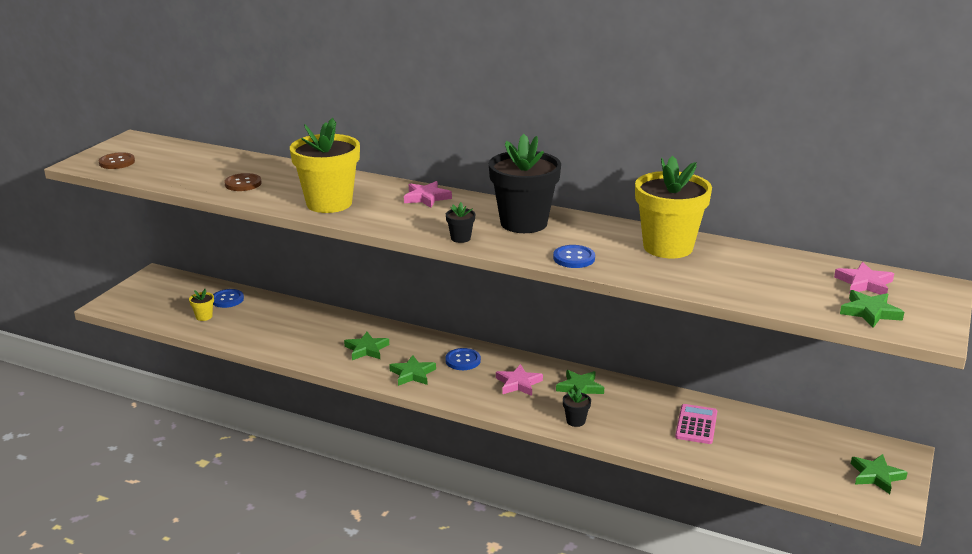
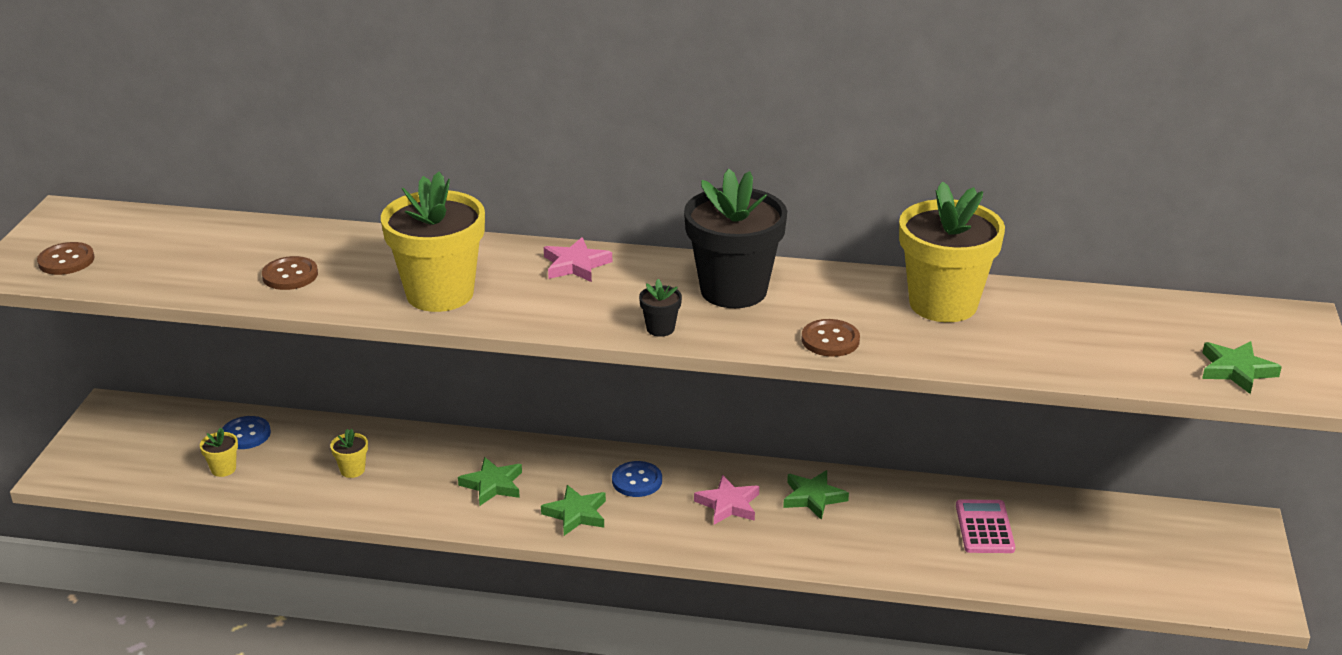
camera: 15 degrees left, 5 degrees up
(282, 328) = (352, 470): none -> yellow flower pot
(574, 258) = (830, 340): blue button -> brown button
(575, 421) = (828, 549): black flower pot -> none
(864, 283) = (1210, 326): pink star -> none
(876, 476) = (1228, 562): green star -> none

